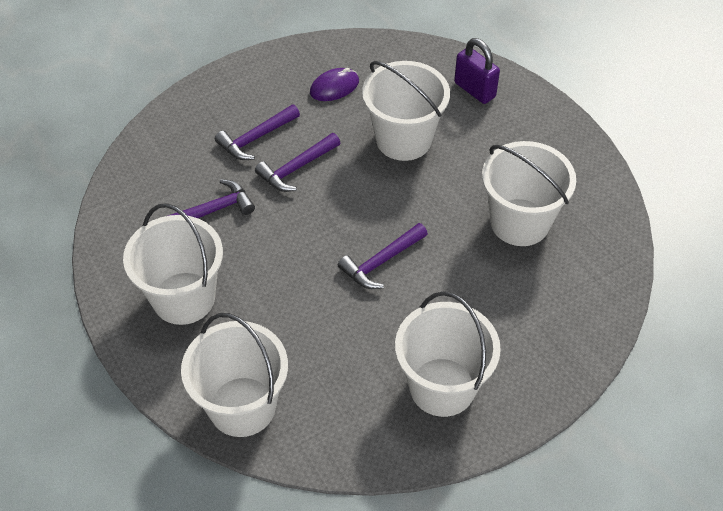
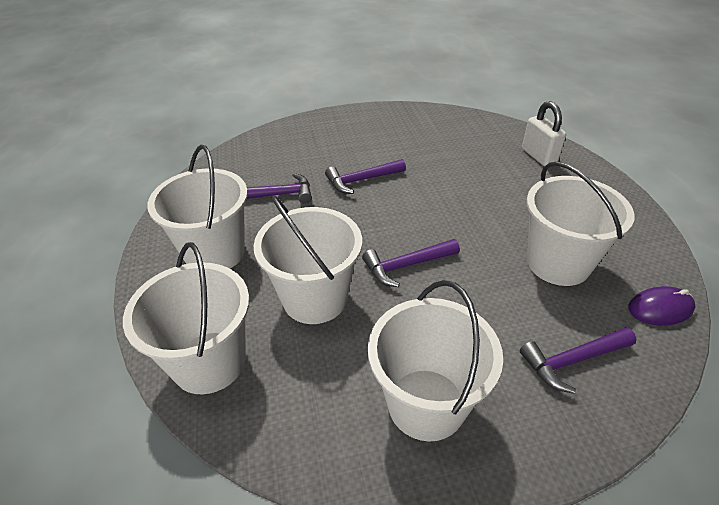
camera: 20 degrees right, 10 degrees down
(256, 138) = (339, 155): purple hammer -> purple hammer (572, 360)
(334, 87) = (417, 135): purple mouse -> purple mouse (660, 308)
(403, 139) = (463, 178): white bucket -> white bucket (315, 298)
(474, 90) = (538, 156): purple padlock -> white padlock

